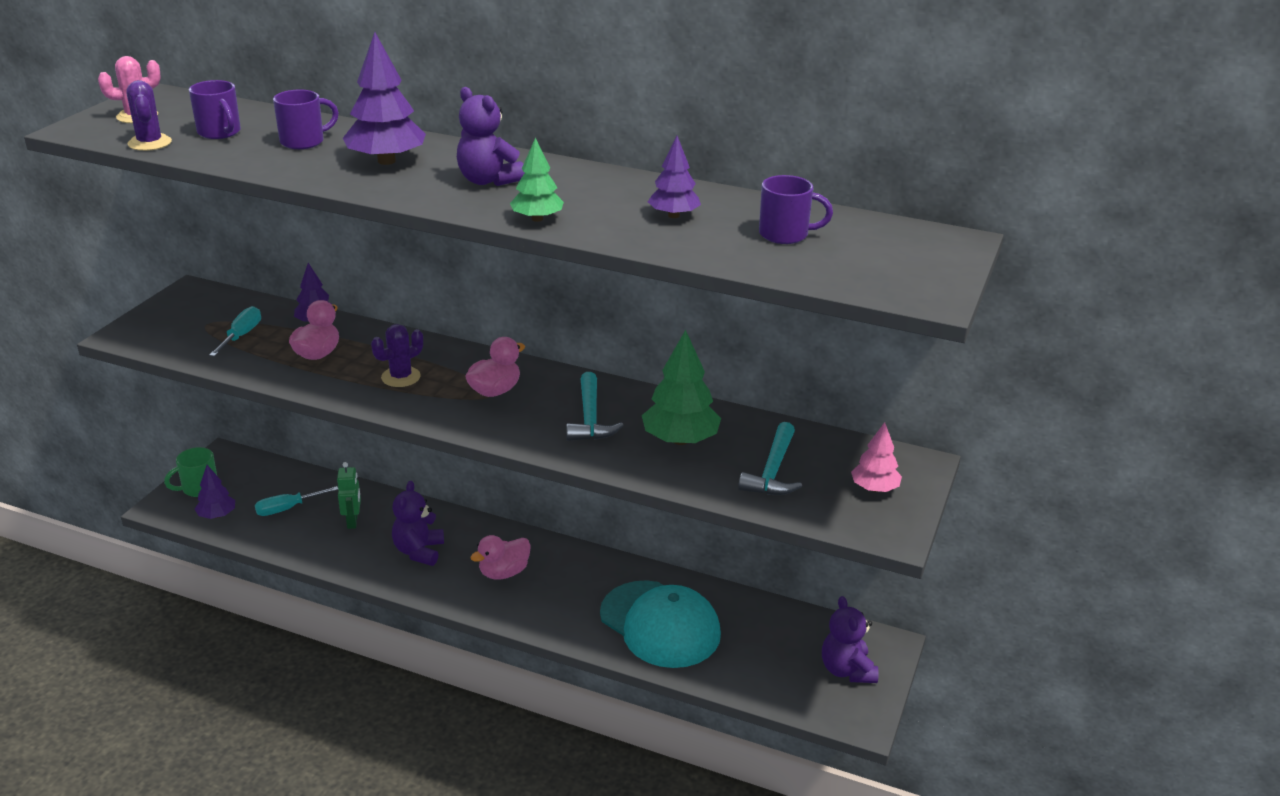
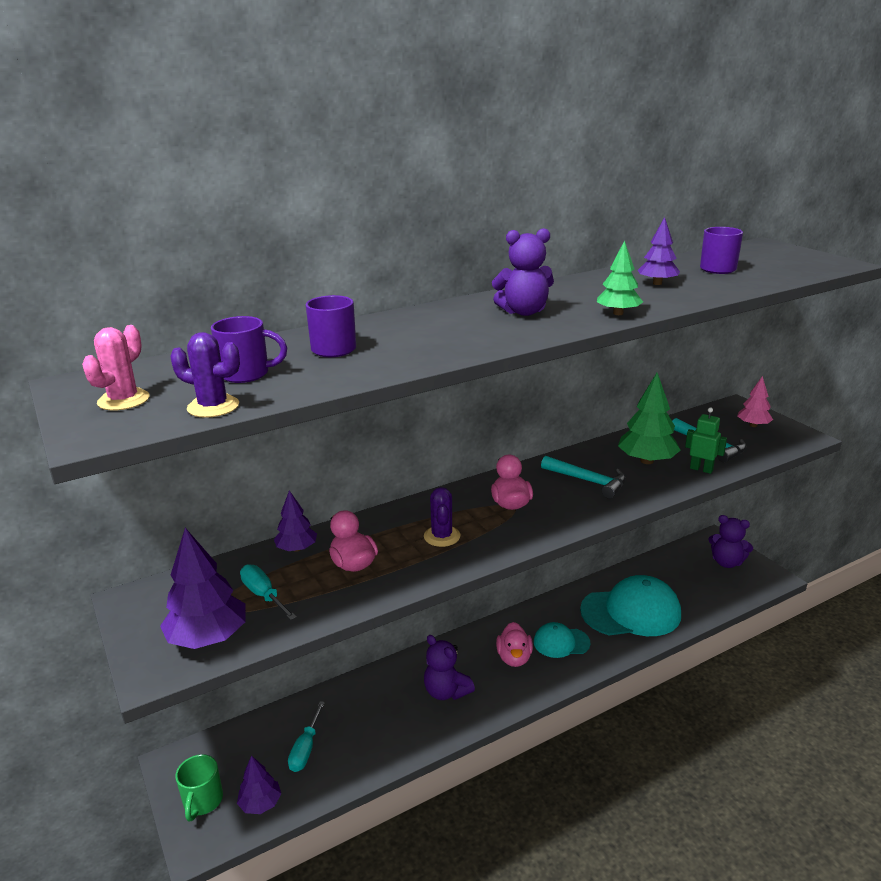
camera: 50 degrees left, 5 degrees down
(353, 521) = (368, 714): green robot -> green robot (701, 469)
(386, 161) = (431, 331): purple tree -> purple tree (208, 637)
(557, 594) = (561, 642): none -> turquoise cap

